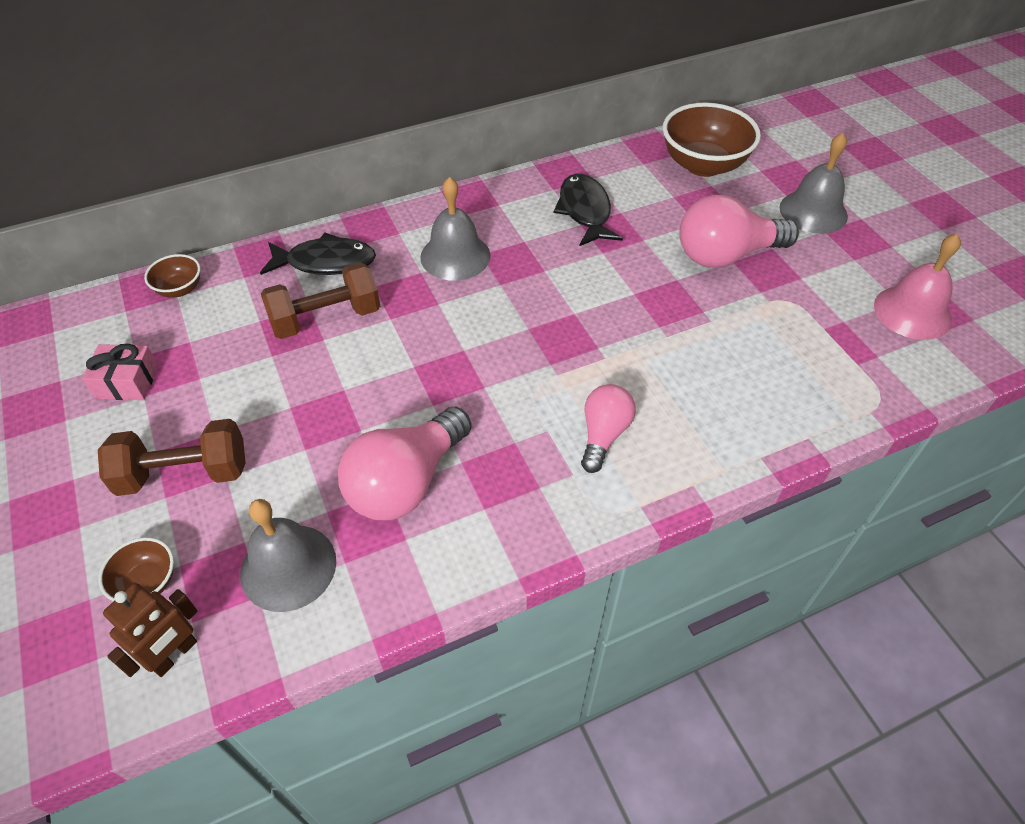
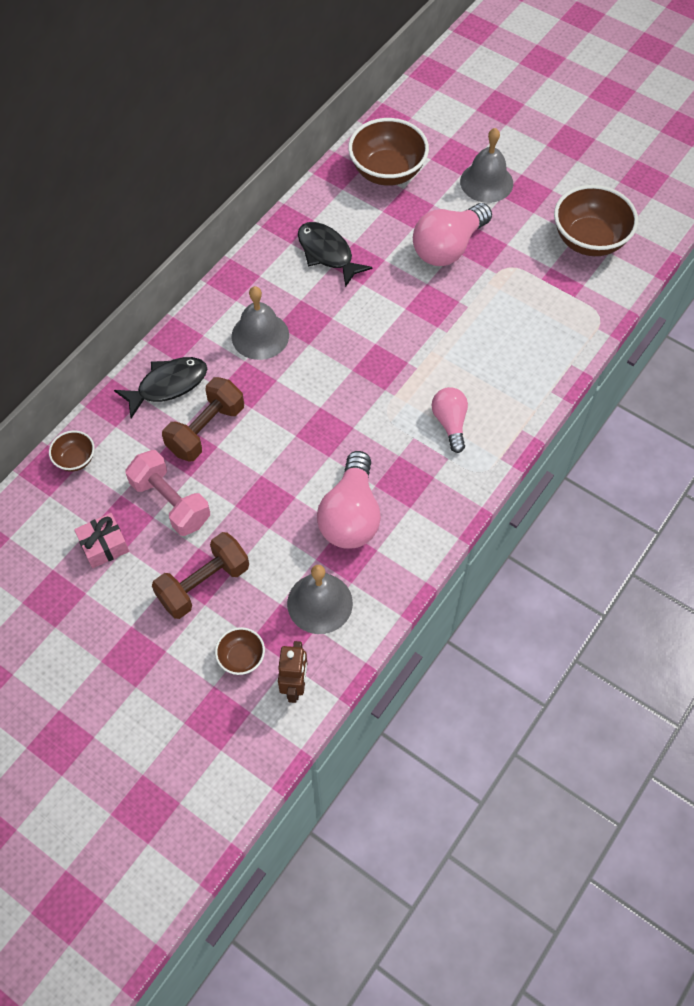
camera: 30 degrees left, 10 degrees up
(229, 372) = (171, 502): none -> pink dumbbell
(912, 312) = (589, 240): pink bell -> brown bowl

